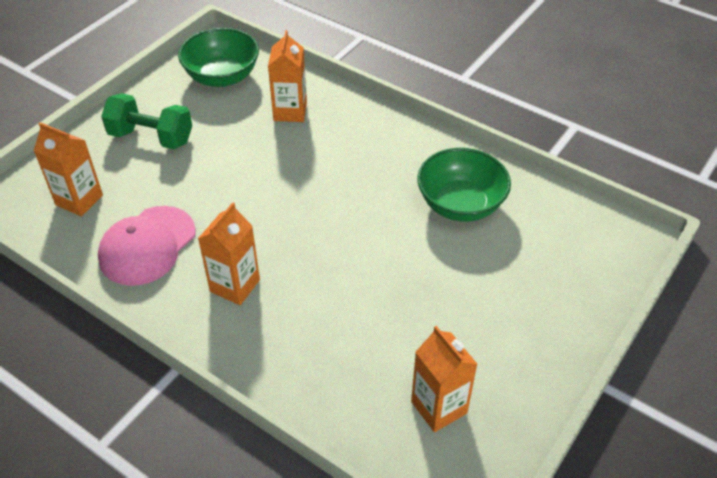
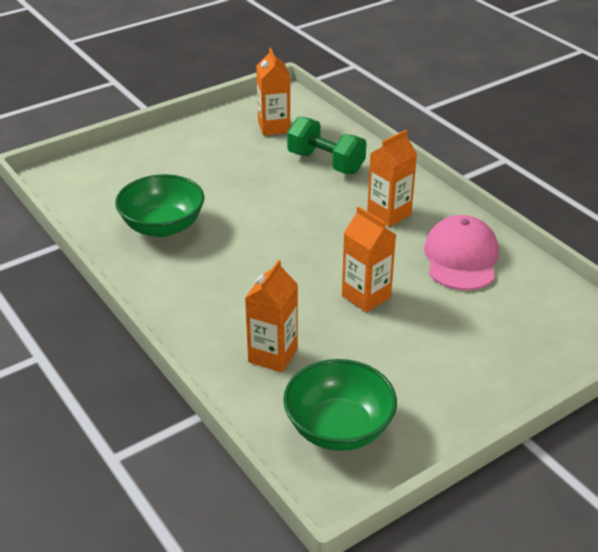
camera: 160 degrees left, 10 degrees down
(79, 200) = (529, 313): orange carton -> orange carton (366, 296)
(147, 245) = (461, 258): pink cap -> pink cap turned 45 degrees counterclockwise
(151, 137) = (446, 363): green dumbbell -> green dumbbell (326, 163)

